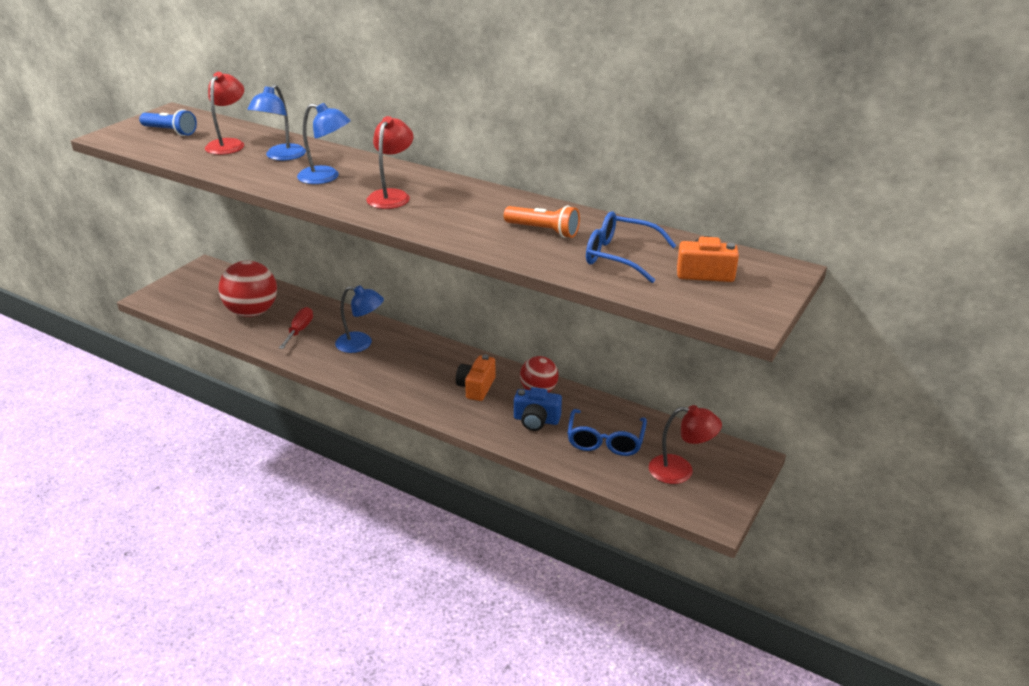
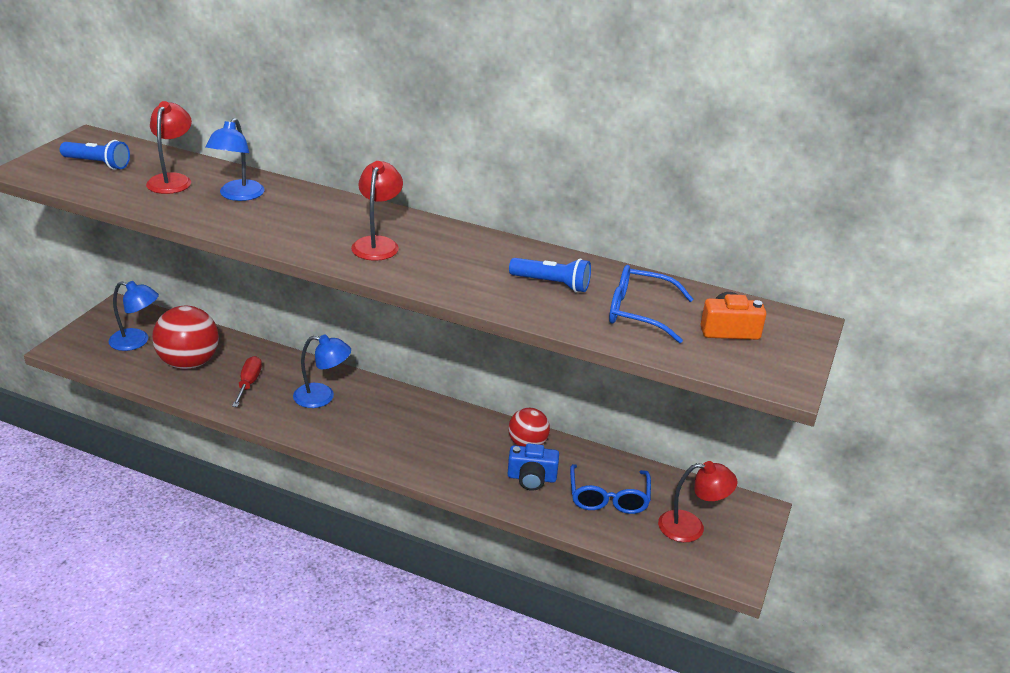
camera: 10 degrees left, 0 degrees up
(326, 177) = (297, 222): blue lamp -> blue lamp (136, 341)
(476, 387) = (460, 443): orange camera -> none
(543, 231) = (552, 284): orange flashlight -> blue flashlight

